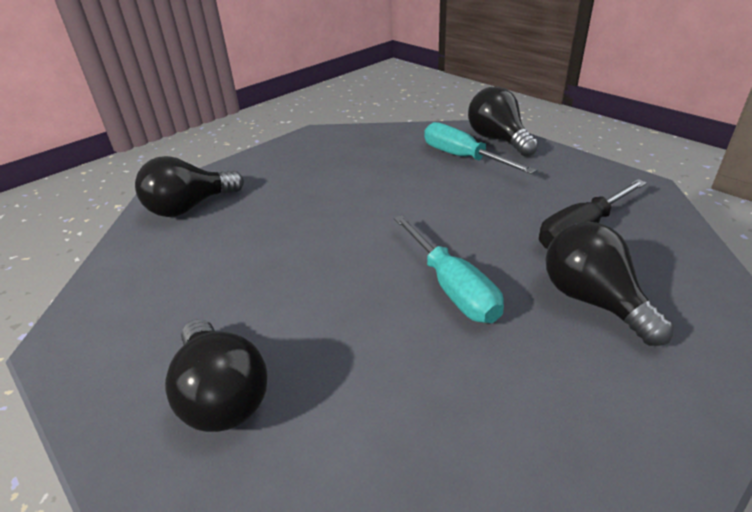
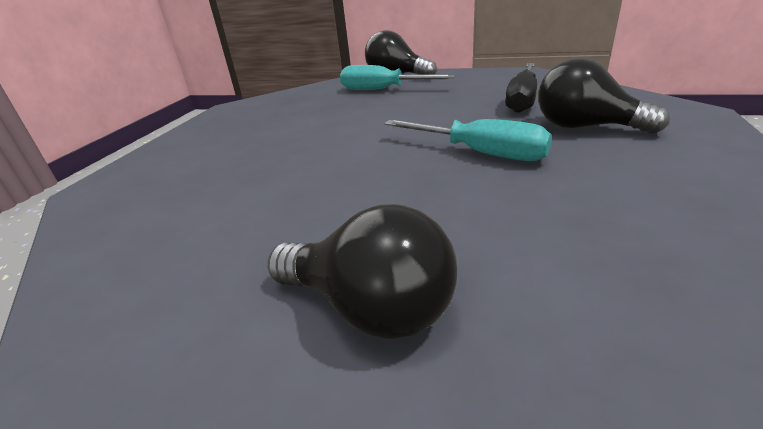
camera: 30 degrees left, 5 degrees down
(190, 207) = (140, 186): black light bulb -> none

